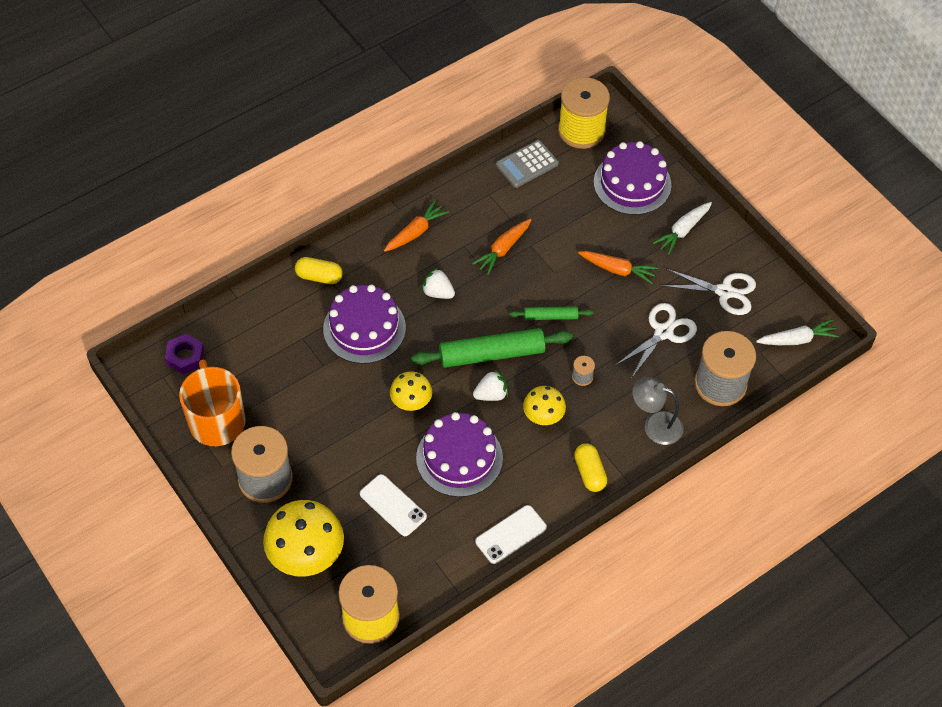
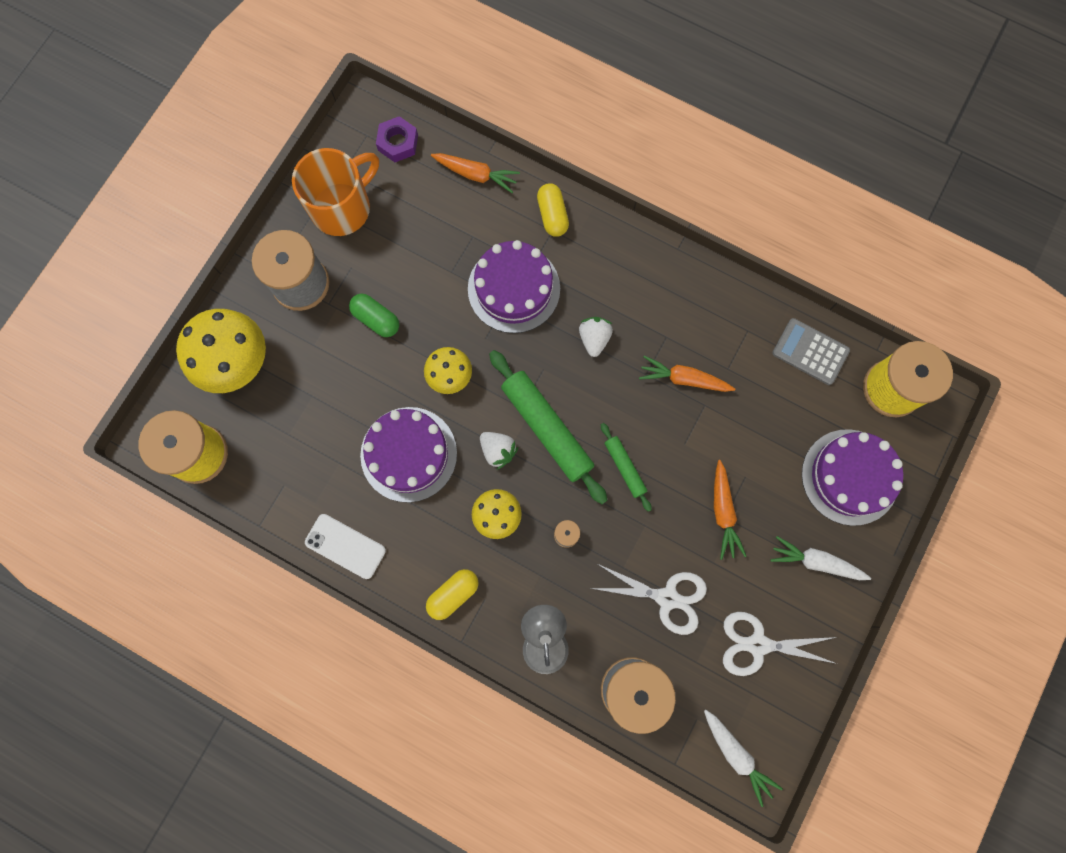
camera: 65 degrees right, 20 degrees up
(331, 435) = (376, 319): none -> green capsule
(393, 505) = (326, 416): white phone -> none
(416, 232) = (658, 280): orange carrot -> orange carrot (476, 175)
(725, 292) = (757, 644): white scissors -> white scissors turned 105 degrees clockwise

